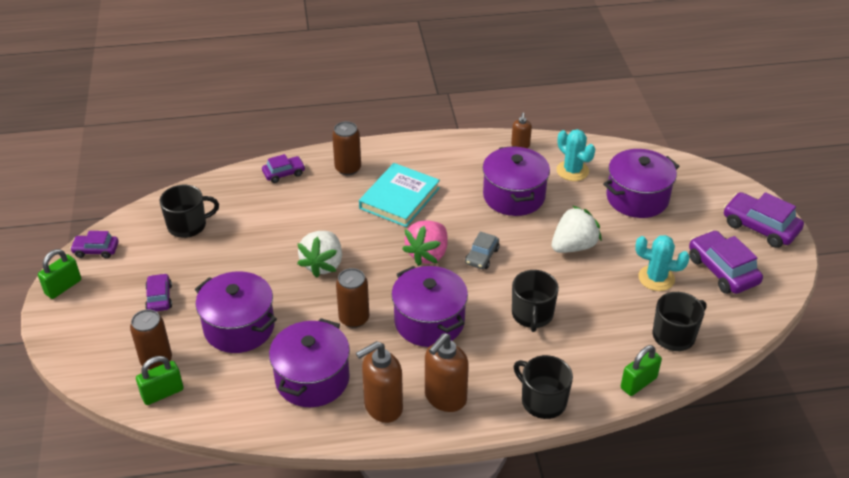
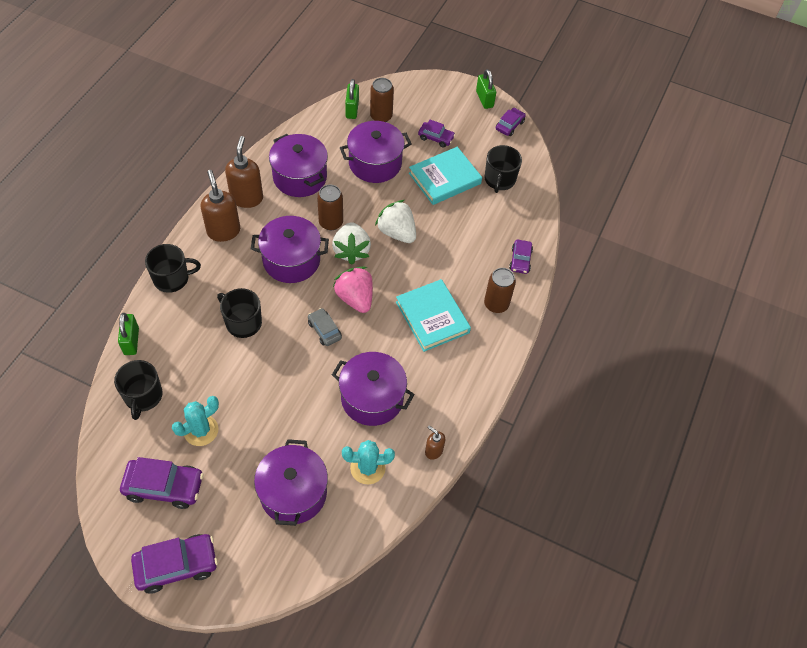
camera: 120 degrees right, 15 degrees up
(218, 264) = (444, 178): none -> turquoise book
(573, 246) = (282, 399): white strawberry -> white strawberry (351, 251)

